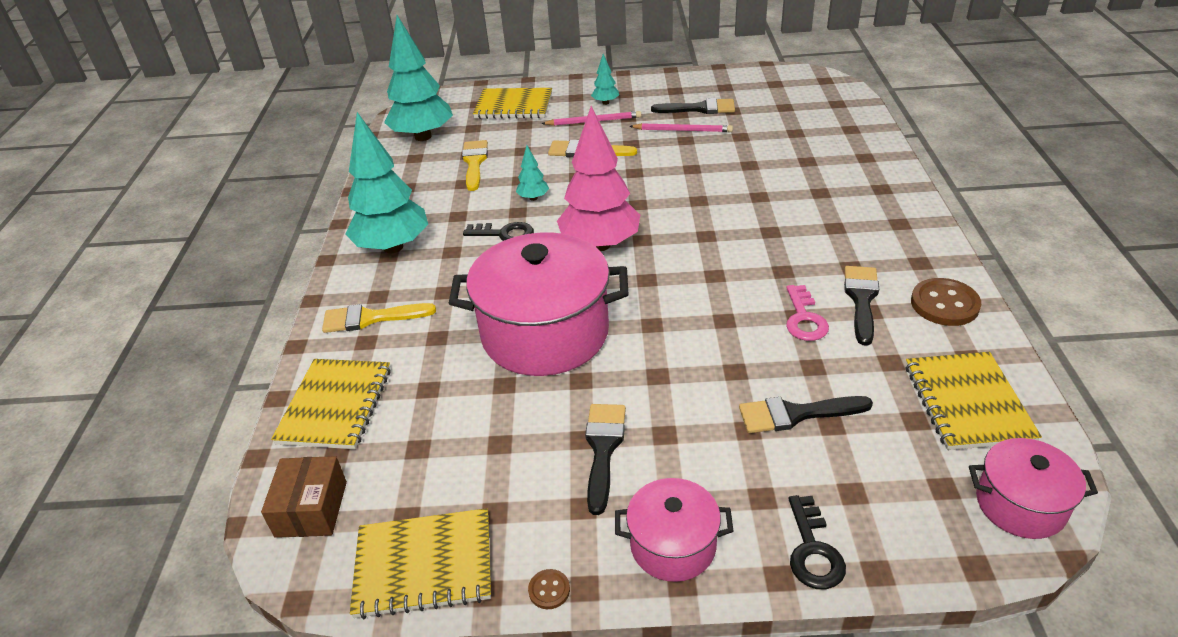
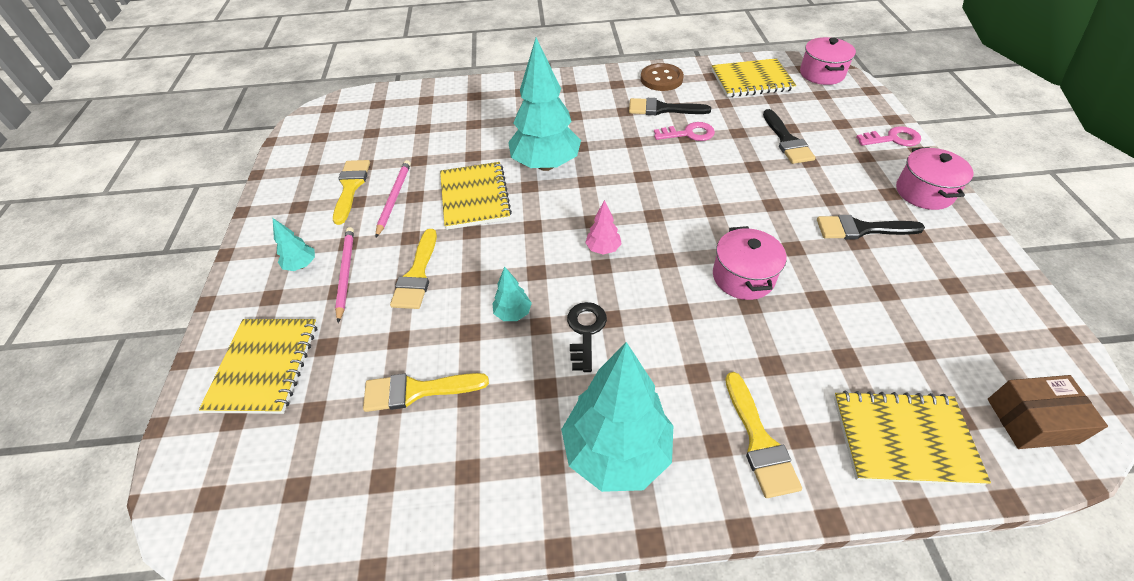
camera: 95 degrees left, 10 degrees up
(423, 137) = (316, 481): turquoise tree -> turquoise tree (546, 165)
(424, 565) = (1026, 320): yellow notebook -> yellow notebook (475, 197)
(545, 333) = (743, 277): pink pot -> pink pot, size x0.52
(549, 590) = (996, 247): brown button -> none
(600, 245) = (603, 249): pink tree -> pink tree, size x0.43
(699, 108) = (351, 187): black brush -> yellow brush
(813, 550) = (893, 139): black key -> pink key

